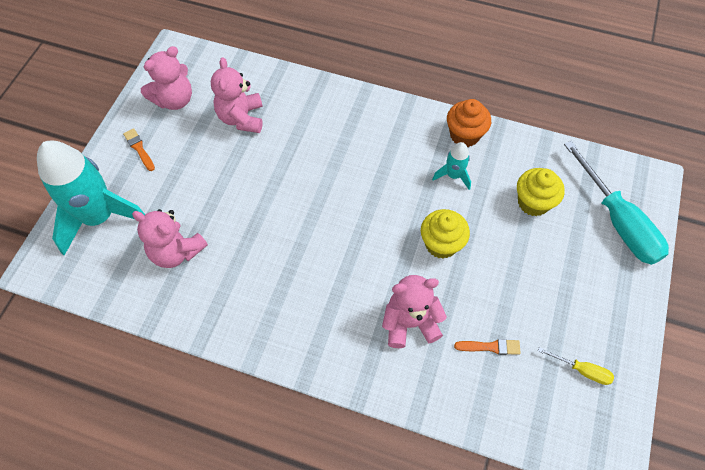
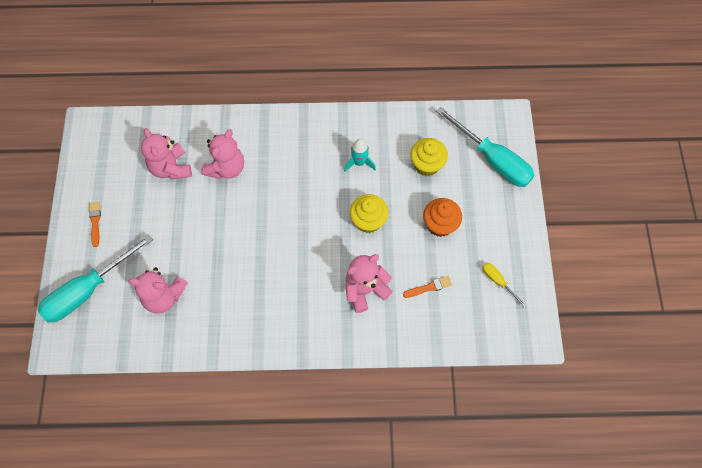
camera: 20 degrees left, 5 degrees up
(99, 217) = (88, 290): turquoise rocket -> turquoise screwdriver
(139, 148) = (95, 222): orange brush -> orange brush turned 45 degrees clockwise
(174, 100) = (107, 170): pink teddy bear -> pink teddy bear (226, 168)
(464, 135) = (357, 125): orange cupcake -> orange cupcake (440, 225)
(582, 370) = (498, 281): yellow screwdriver -> yellow screwdriver turned 135 degrees counterclockwise

